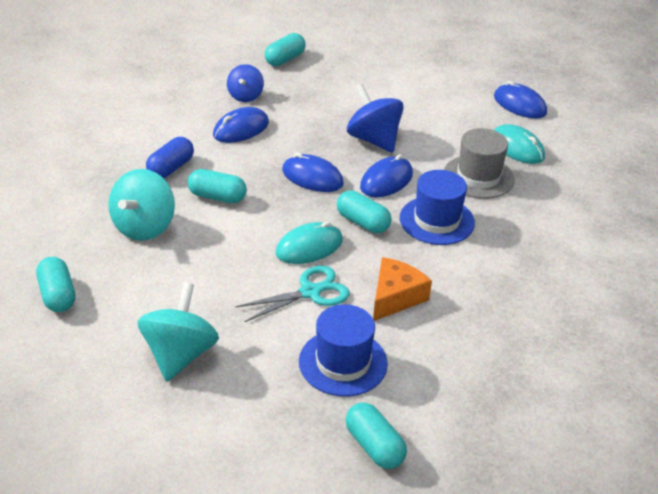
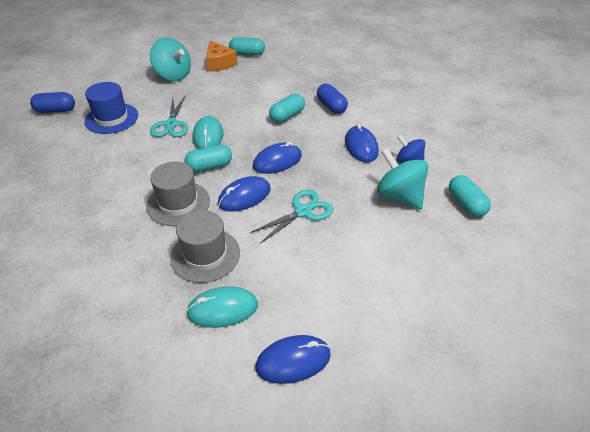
camera: 120 degrees right, 5 degrees up
(144, 227) = (279, 85): turquoise spinning top -> turquoise spinning top (399, 196)
(373, 139) = (302, 211): blue spinning top -> turquoise scissors
(374, 446) = (56, 110): turquoise capsule -> blue capsule
(386, 181) = (244, 196): blue mouse -> blue mouse turned 75 degrees clockwise
(395, 297) = (132, 154): orange cheese -> orange cheese (219, 63)
(437, 220) = (178, 203): blue hat -> grey hat

